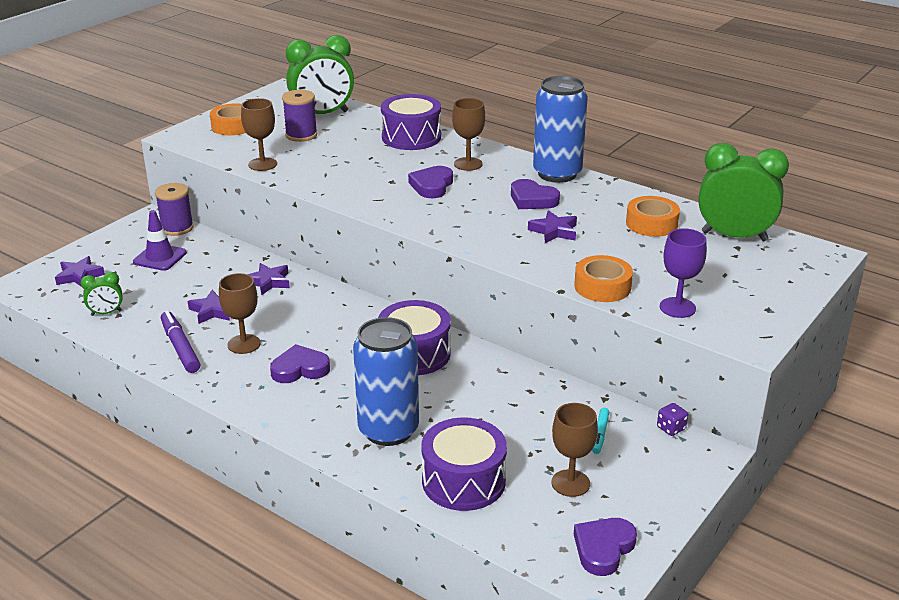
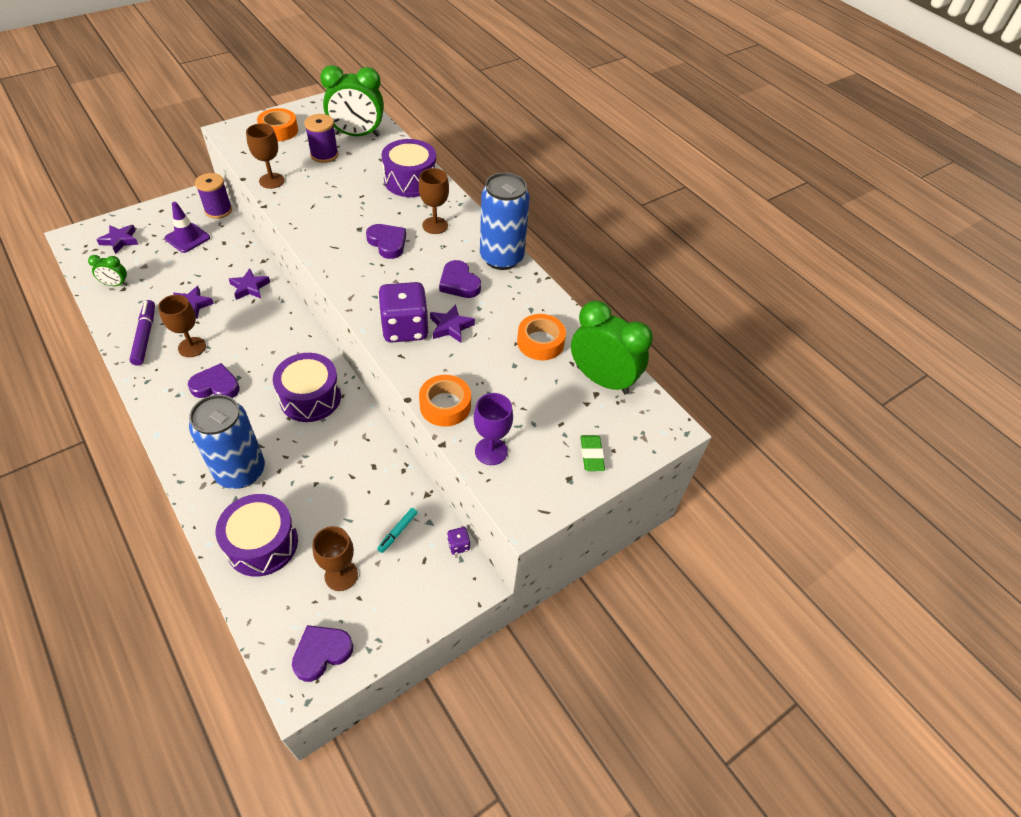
camera: 15 degrees right, 20 degrees up
(432, 186) = (387, 243): purple heart -> purple heart turned 105 degrees clockwise
(509, 242) = (405, 328): none -> purple dice
(773, 288) = (591, 455): none -> green eraser

